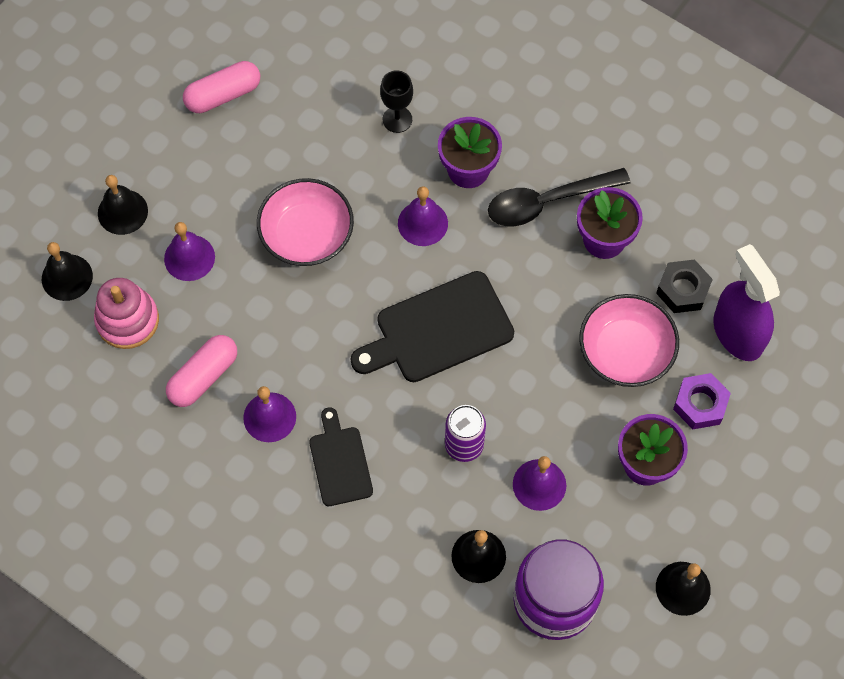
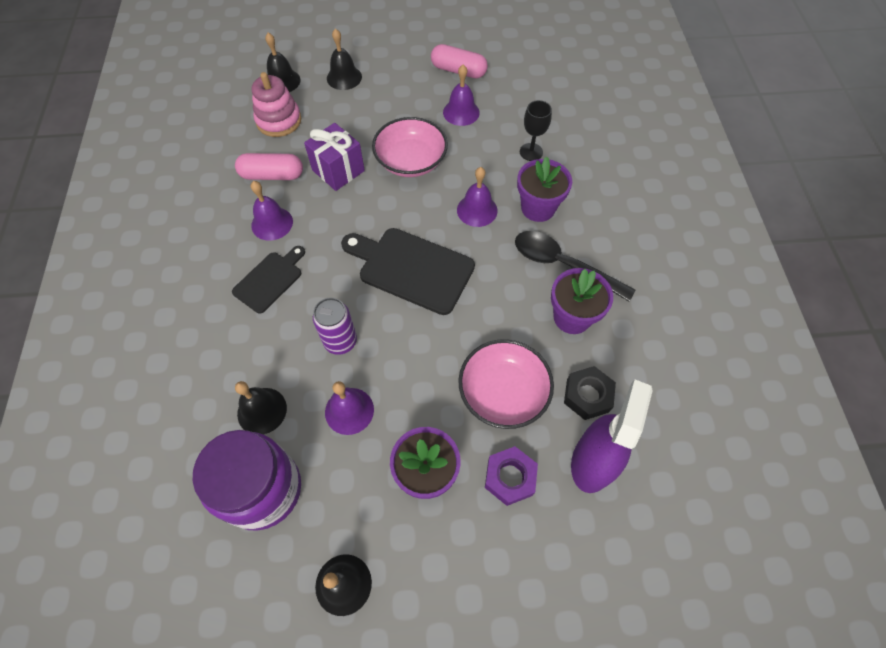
camera: 50 degrees right, 5 degrees down
(189, 257) = (343, 121): purple bell -> purple bell (461, 112)
(256, 310) = (338, 170): none -> purple gift

